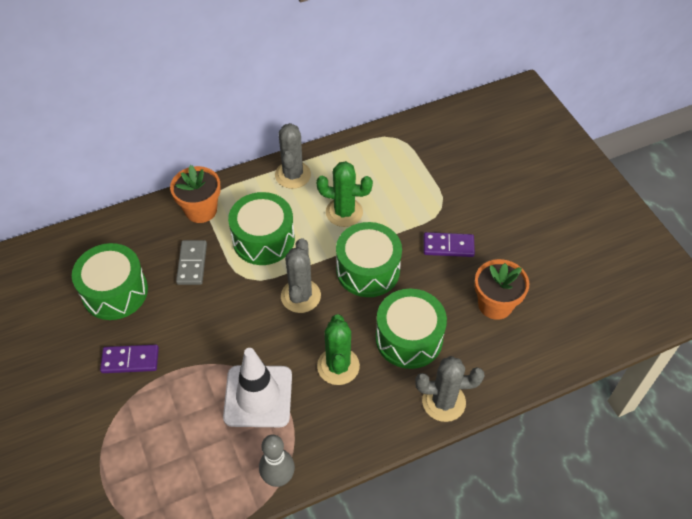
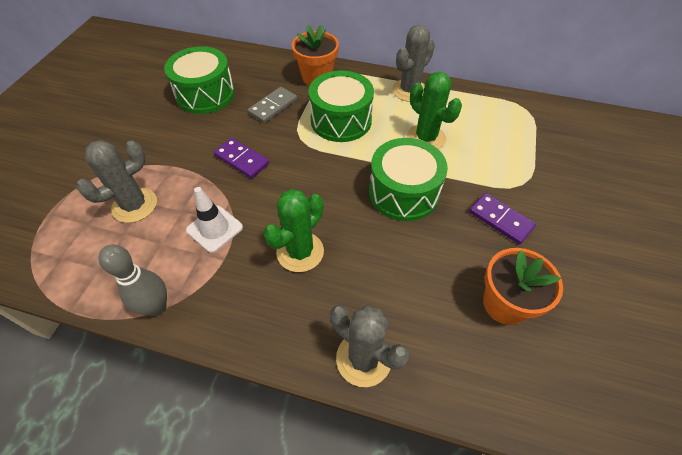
camera: 40 degrees right, 0 degrees up
(130, 360) = (164, 142): purple domino -> purple domino (242, 160)
(258, 396) = (214, 229): white traffic cone -> white traffic cone, size x0.63
(300, 296) = (327, 177): grey cactus -> grey cactus (135, 205)
(409, 338) = (386, 273): green drum -> none

